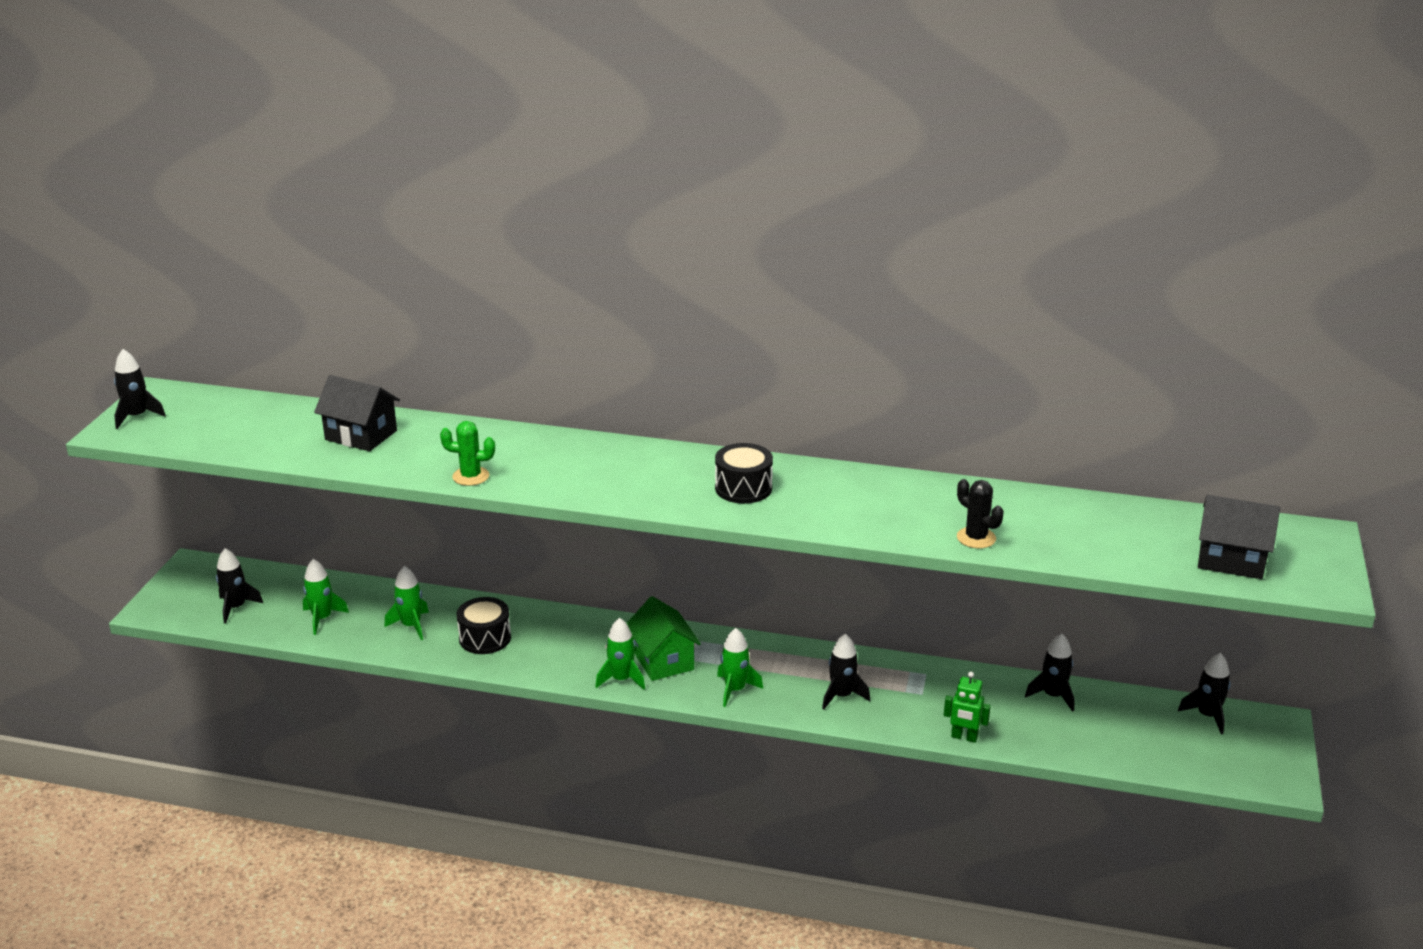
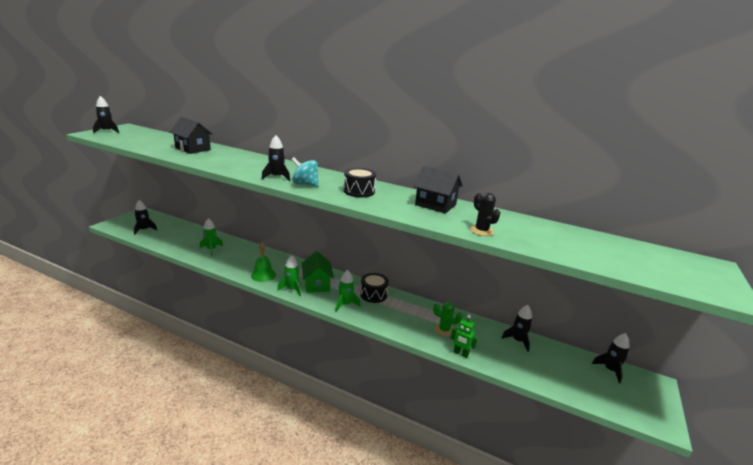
camera: 10 degrees right, 5 degrees down
(322, 618) = (176, 240): green rocket -> none
(471, 476) = (226, 167): green cactus -> green cactus (444, 330)
(485, 638) = (240, 260): black drum -> black drum (373, 294)
(551, 661) = (263, 275): none -> green bell
(641, 491) = (305, 184): none -> turquoise spinning top
(842, 696) = (400, 318): black rocket -> black rocket (277, 177)
(1231, 560) = (650, 268): black house -> black house (435, 205)

